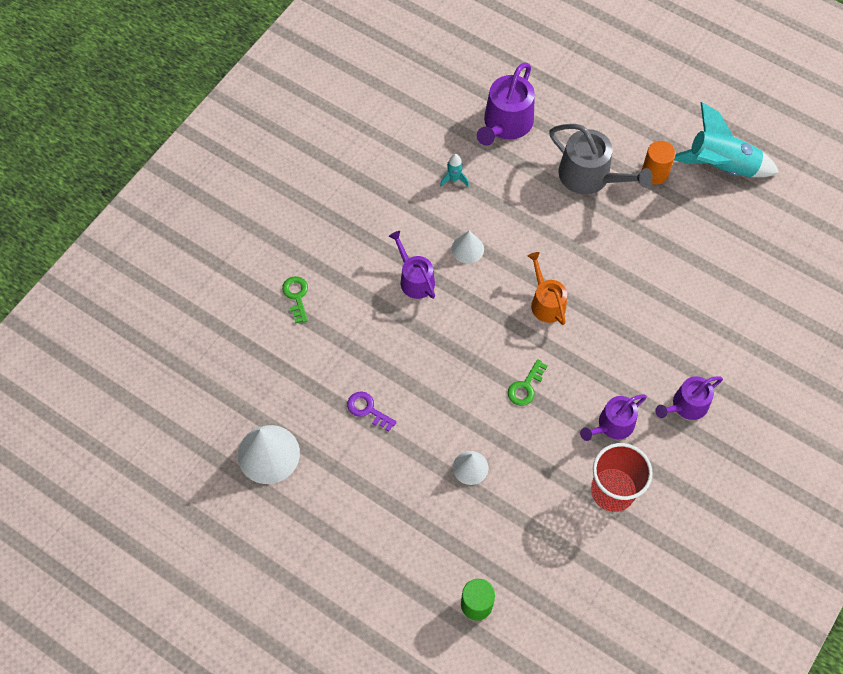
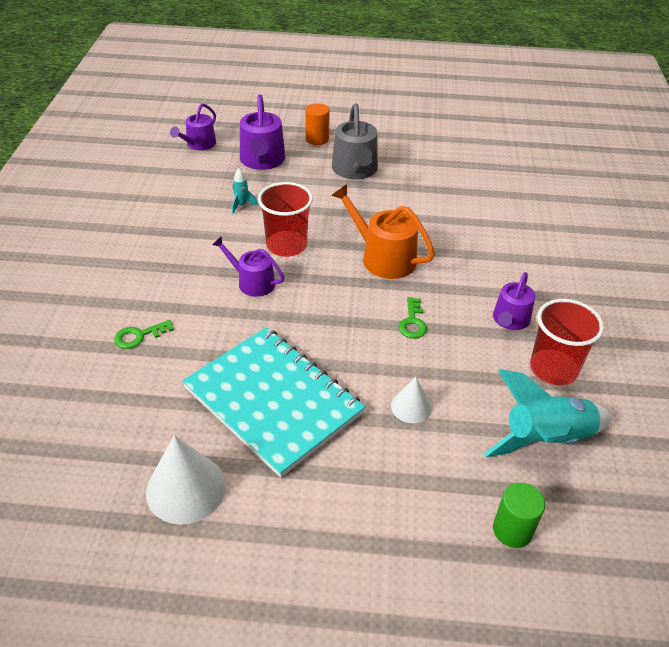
camera: 30 degrees left, 20 degrees down
(296, 296) = (139, 336): green key -> green key turned 75 degrees counterclockwise
(367, 409) = (273, 401): purple key -> turquoise notebook
(467, 249) = (286, 245): white cone -> red cup
(546, 302) = (383, 257): orange watering can -> orange watering can, size x1.54
(590, 176) = (355, 170): grey watering can -> grey watering can turned 75 degrees clockwise
(654, 173) = (403, 154): orange cylinder -> orange cylinder (317, 139)
(686, 405) = (556, 283): purple watering can -> purple watering can (198, 144)
(720, 167) = (447, 136): turquoise rocket -> turquoise rocket (545, 440)

